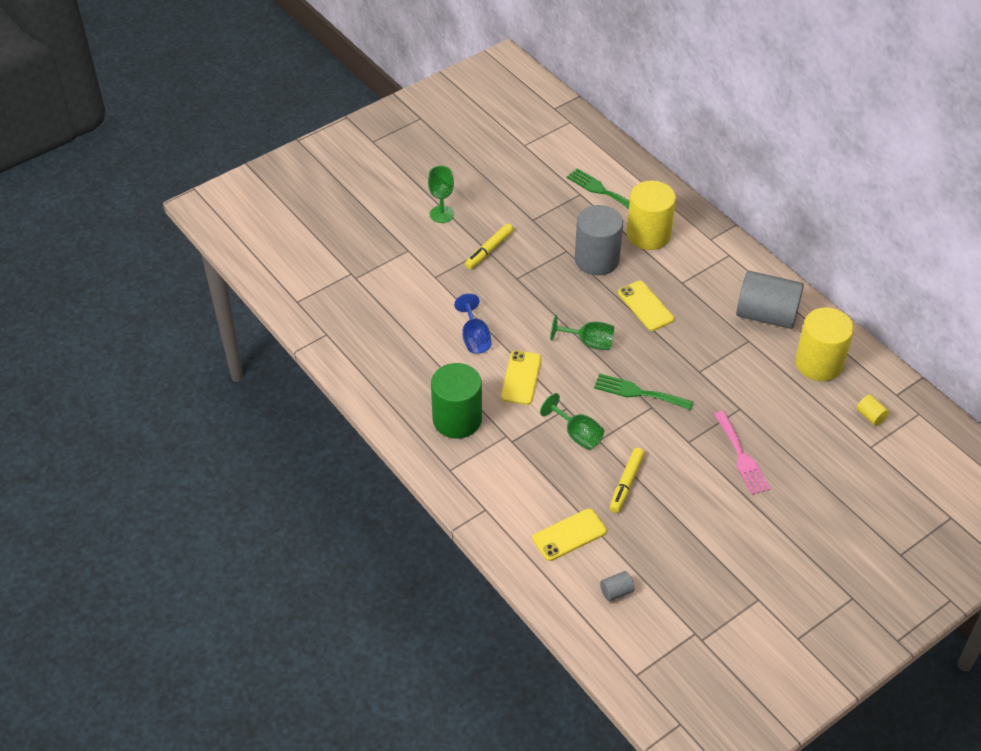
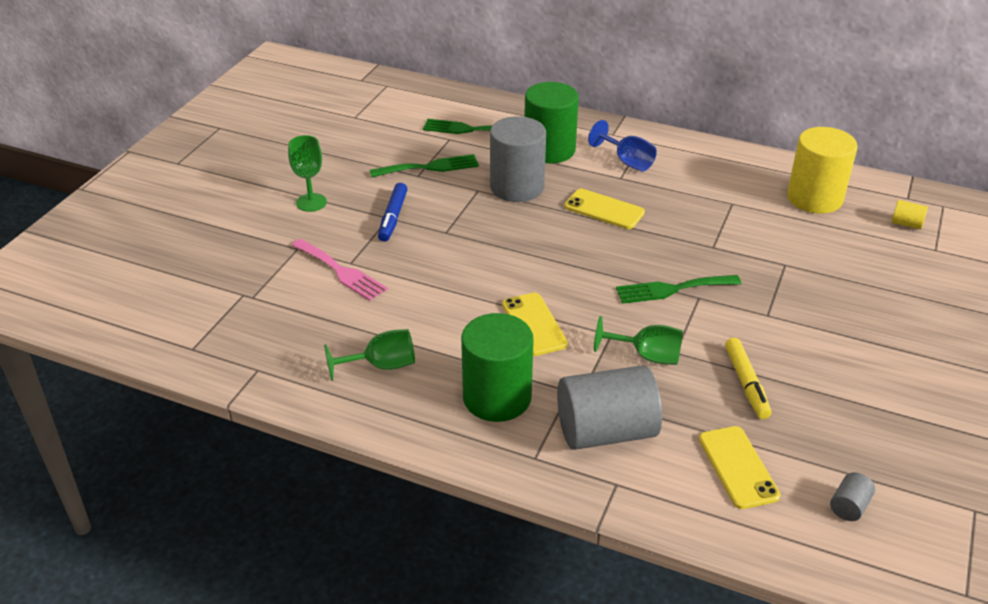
camera: 30 degrees left, 10 degrees down
(474, 337) = (446, 305): blue goblet -> blue goblet (627, 161)
(489, 250) = (393, 217): yellow marker -> blue marker
(546, 215) = (429, 167): none -> green fork
(569, 535) = (738, 467): yellow phone -> yellow phone turned 45 degrees counterclockwise
(589, 343) = (577, 263): green goblet -> green goblet (381, 366)
(648, 235) = (549, 150): yellow cylinder -> green cylinder
(741, 456) = (832, 307): pink fork -> pink fork (341, 271)
(766, 315) = (726, 176): grey cylinder -> grey cylinder (606, 431)

